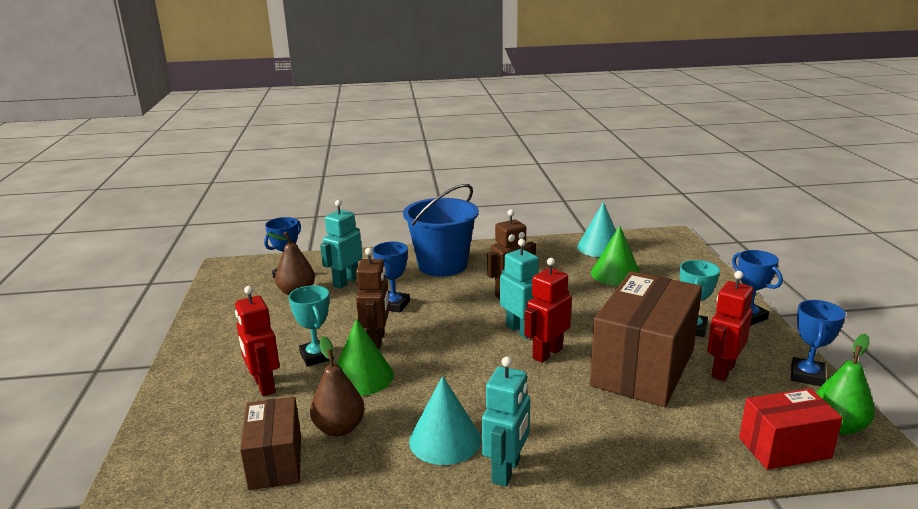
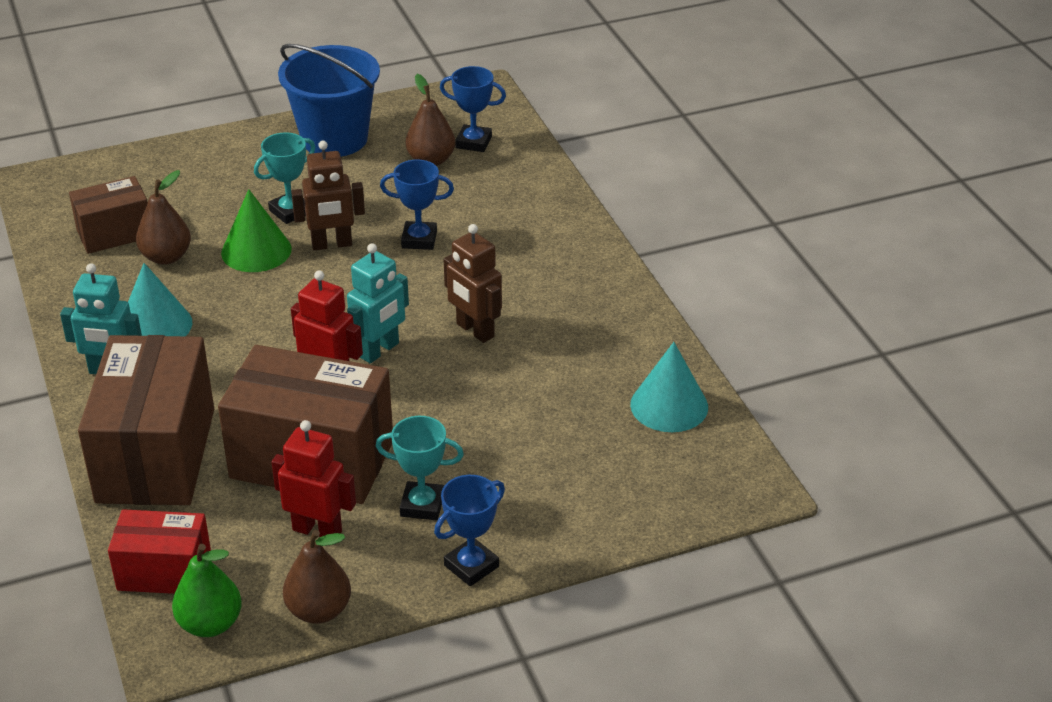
camera: 75 degrees right, 15 degrees up
(264, 385) = (230, 193): red robot -> none
(346, 282) = (470, 189): turquoise robot -> none
(442, 265) = (547, 258): blue bucket -> blue bucket (334, 139)
(615, 274) = (574, 427): green cone -> none
(634, 446) = (156, 455): none -> brown box
(784, 448) = (164, 572): red box -> red box turned 60 degrees counterclockwise
(807, 376) = (319, 610): blue trophy -> brown pear

